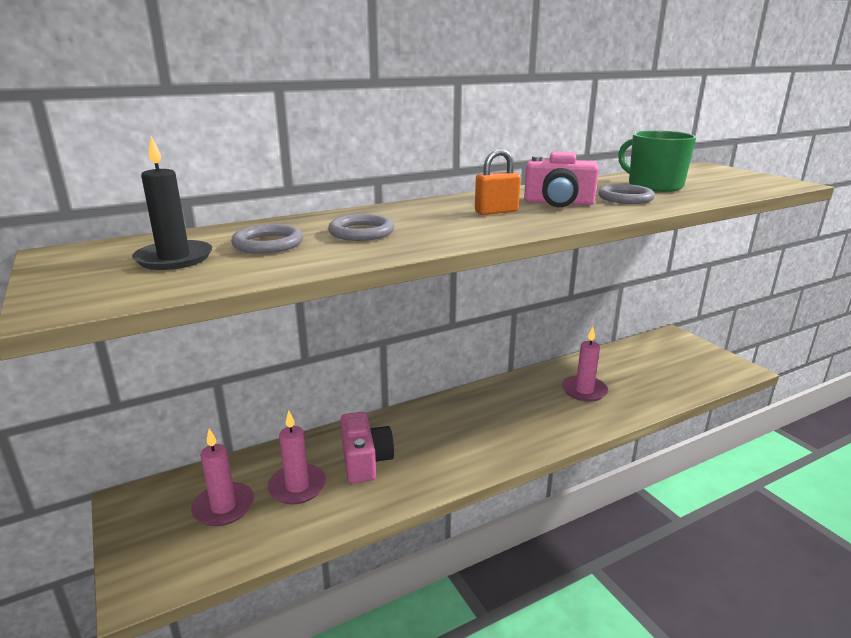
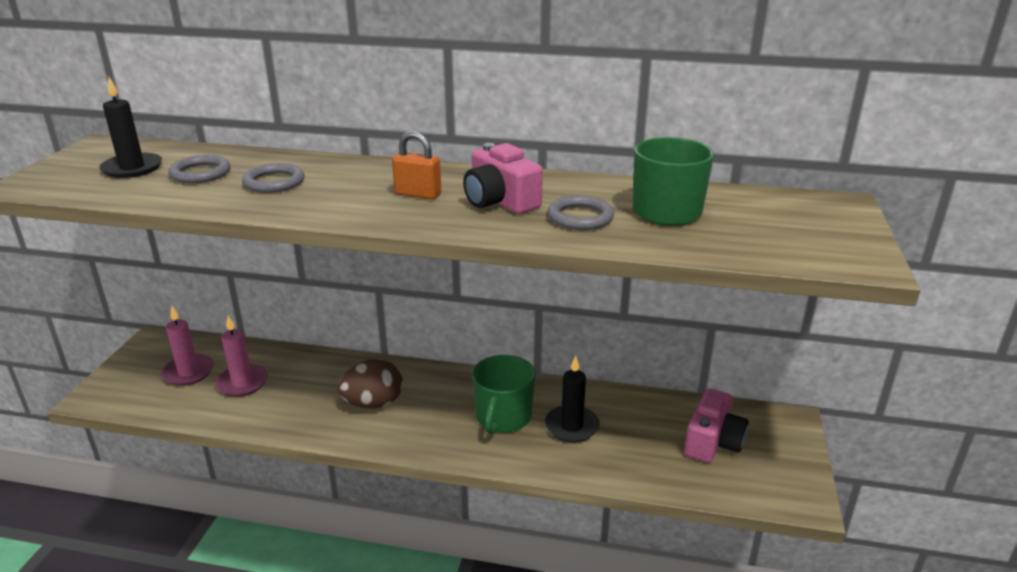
camera: 40 degrees right, 5 degrees up
(365, 461) = (306, 388): pink camera -> pink camera (713, 442)
(437, 443) = (373, 403): none -> brown egg
(538, 406) = (503, 417): none -> green mug
(584, 391) = (571, 426): pink candle -> black candle

